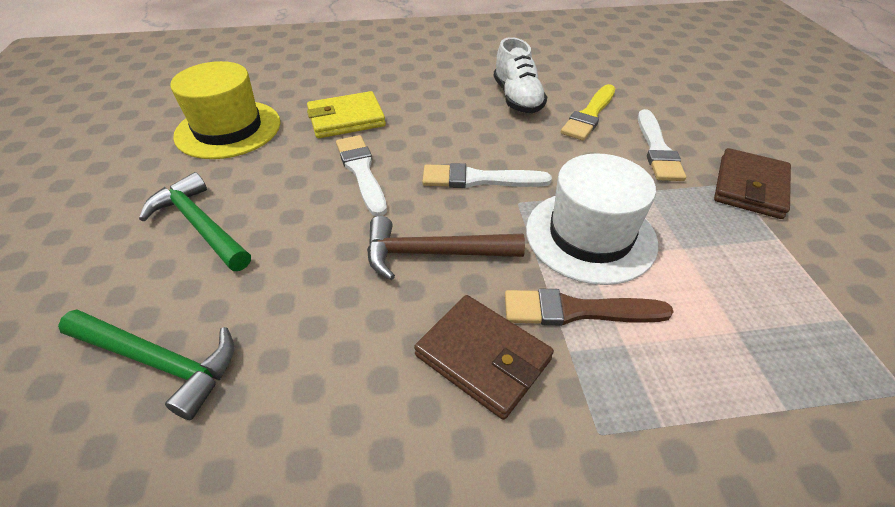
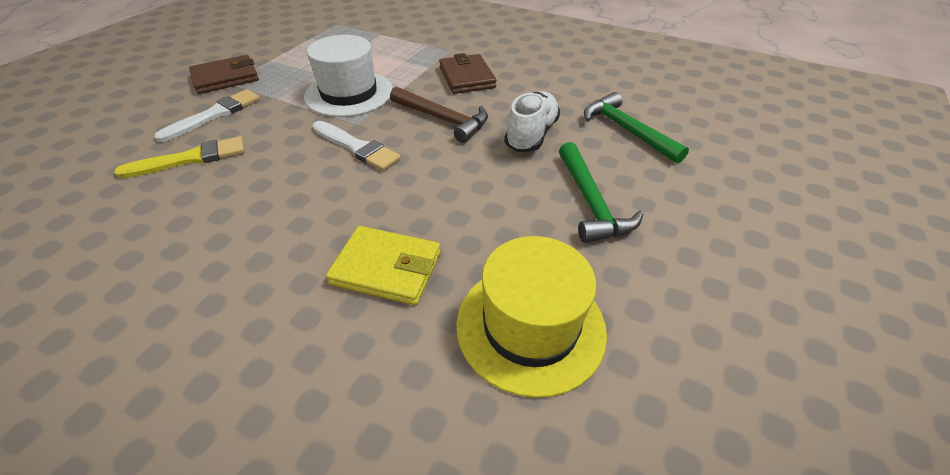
camera: 145 degrees left, 0 degrees up
(361, 171) = (432, 193): white brush -> none
(517, 98) = (201, 206): white shoe -> white shoe (531, 135)
(577, 310) = (406, 74): brown brush -> none

